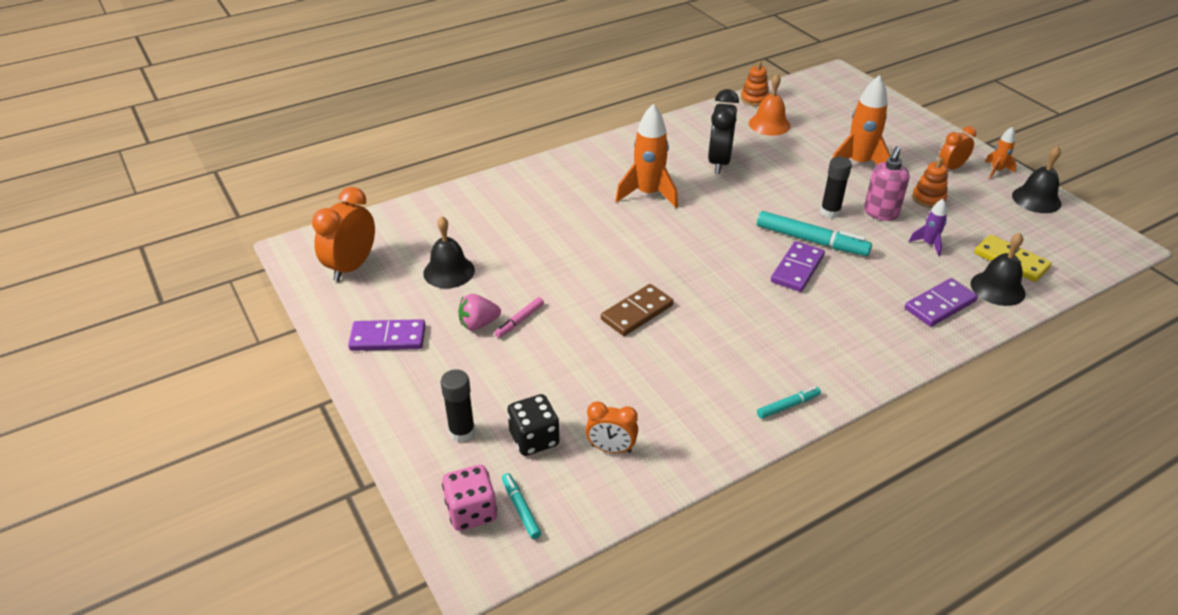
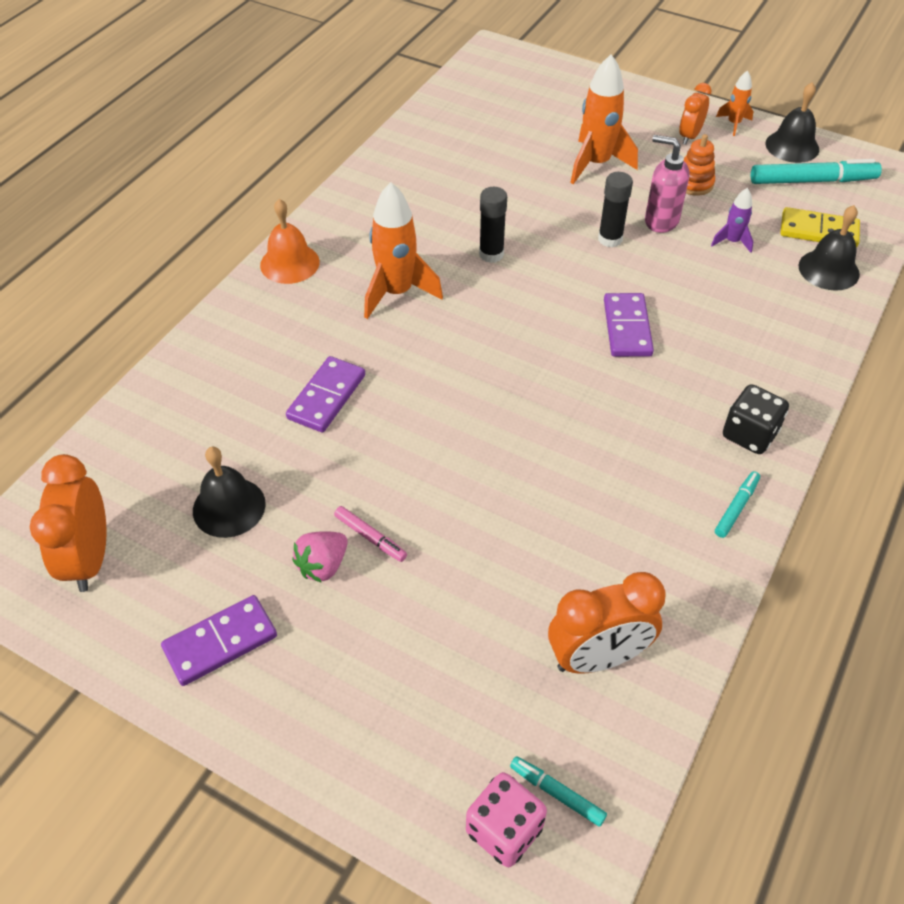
camera: 30 degrees left, 10 degrees up
(462, 432) = (413, 728): black glue stick -> black glue stick (491, 254)
(519, 321) = (370, 537): pink marker -> pink marker turned 60 degrees counterclockwise
(534, 439) = (504, 691): black dice -> black dice (749, 434)
(611, 449) = (598, 658): orange clock -> orange clock, size x1.63
(637, 312) = (498, 462): brown domino -> none
(719, 162) = (447, 217): black clock -> none
(754, 99) = (426, 115): orange stacking toy -> none
(769, 124) = (467, 145): orange bell -> orange bell (289, 263)
(811, 240) = (616, 284): turquoise marker -> turquoise marker (812, 181)
(880, 213) = (661, 221): pink soap dispenser -> pink soap dispenser turned 120 degrees clockwise
(939, 305) = (791, 313): purple domino -> purple domino (326, 397)

